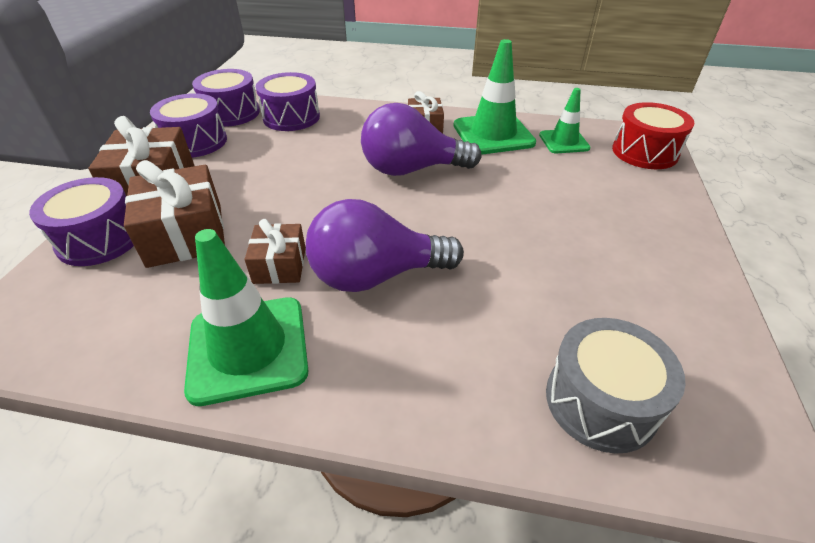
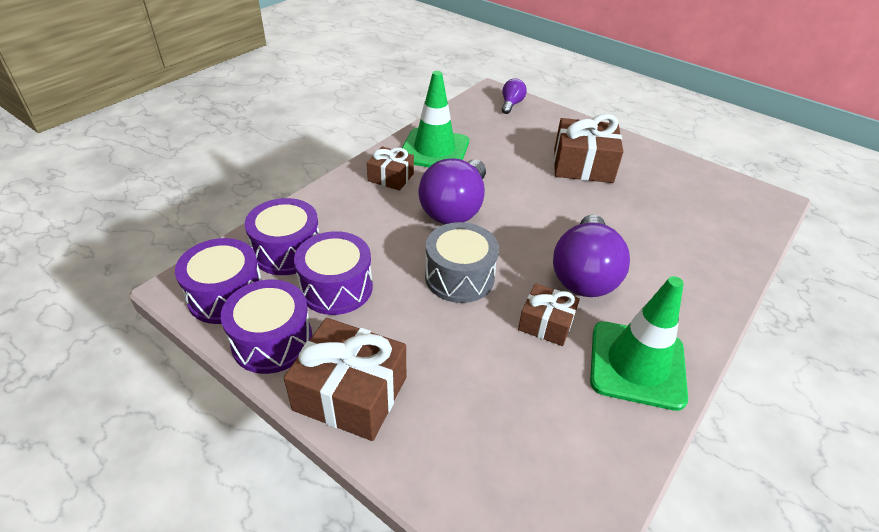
camera: 65 degrees left, 0 degrees up
(100, 239) = (430, 455): purple drum -> purple drum (336, 287)
(185, 234) = (464, 380): brown gift -> brown gift (583, 165)
(564, 142) = (472, 126): green traffic cone -> none
(600, 401) = (722, 227): grey drum -> grey drum (459, 277)
(644, 152) = (511, 104): red drum -> purple light bulb

